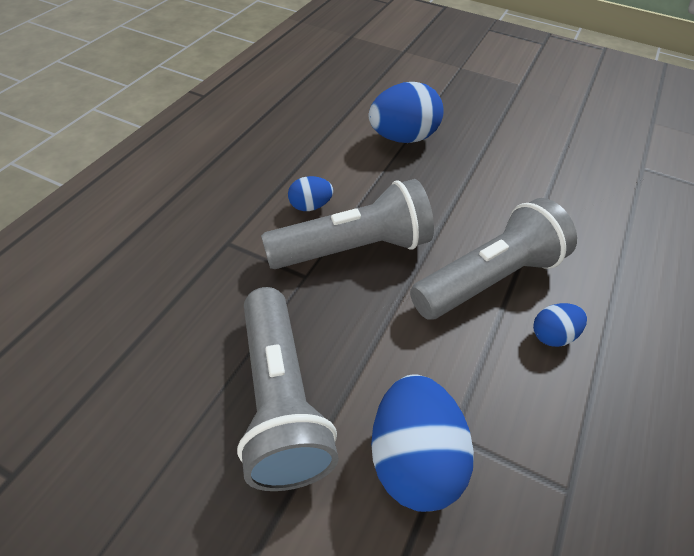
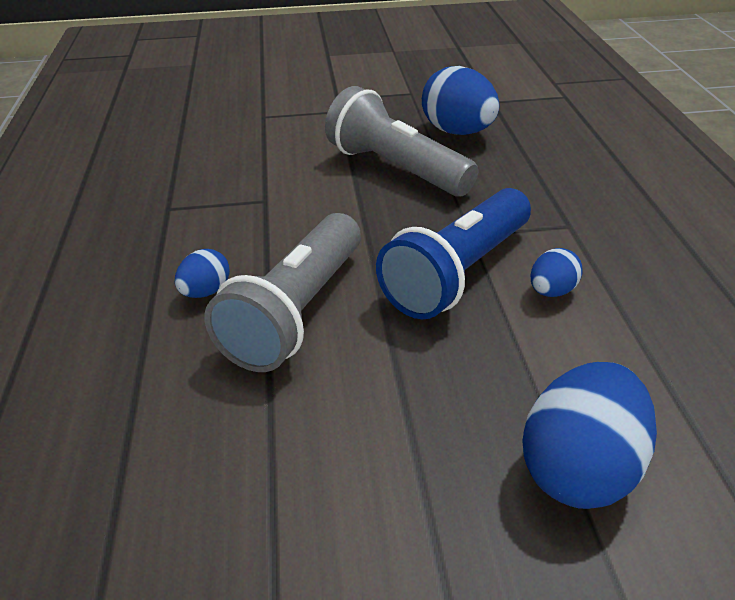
camera: 150 degrees right, 10 degrees down
(353, 248) = (457, 273): grey flashlight -> blue flashlight
(413, 460) = (284, 181): blue egg -> blue egg (458, 132)

